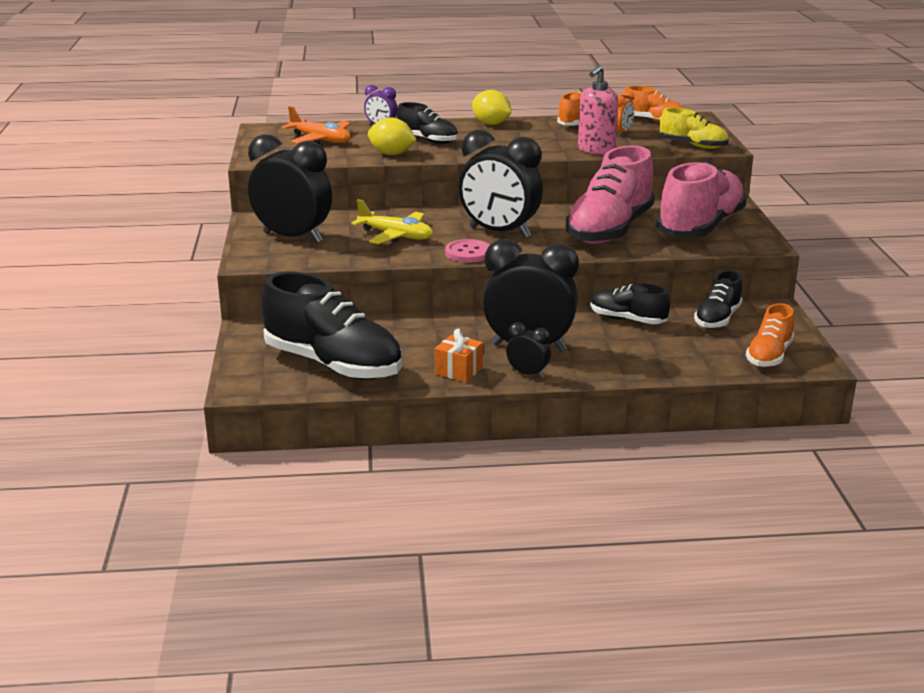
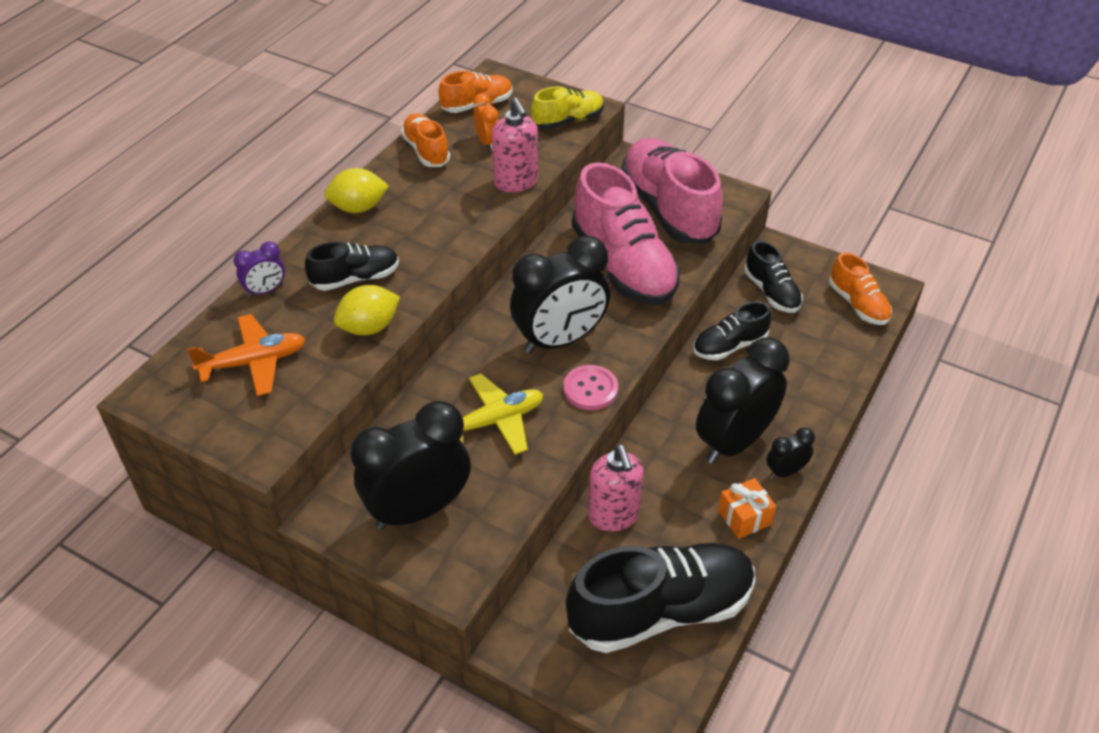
camera: 55 degrees left, 20 degrees up
(396, 326) = (613, 515): none -> pink soap dispenser

